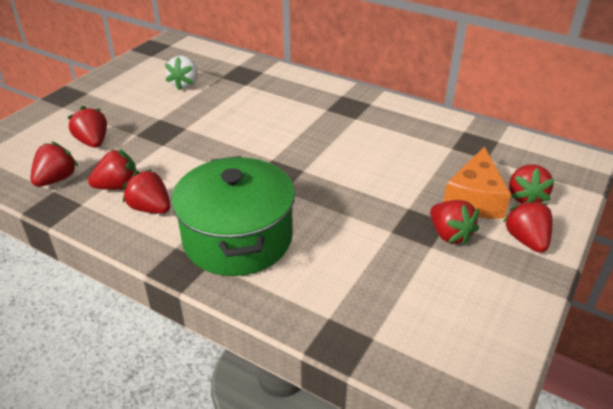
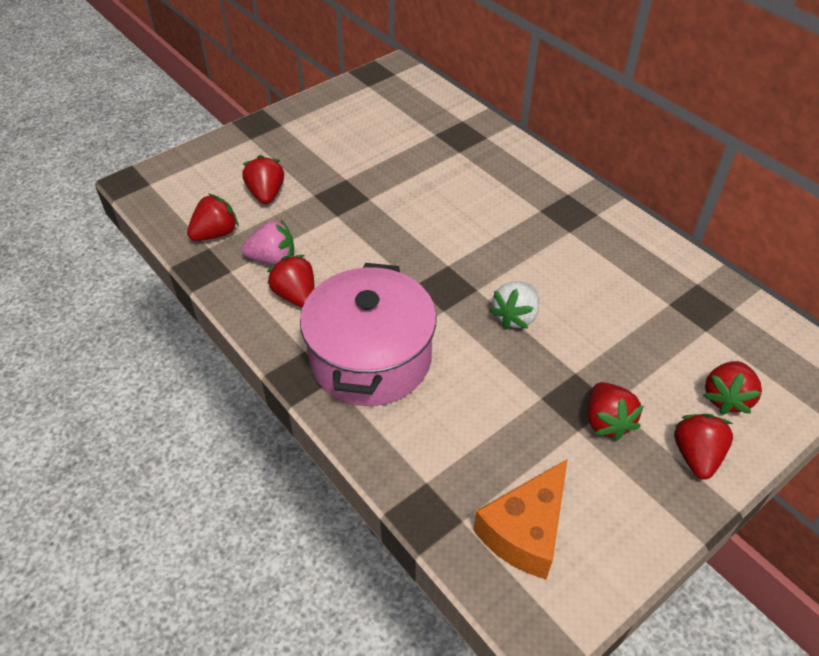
camera: 20 degrees right, 10 degrees up
(118, 186) = (272, 259): red strawberry -> pink strawberry
(185, 84) = (390, 136): white strawberry -> white strawberry (515, 316)
(237, 238) = (370, 358): green pot -> pink pot
(474, 199) = (661, 382): orange cheese -> orange cheese (525, 531)

